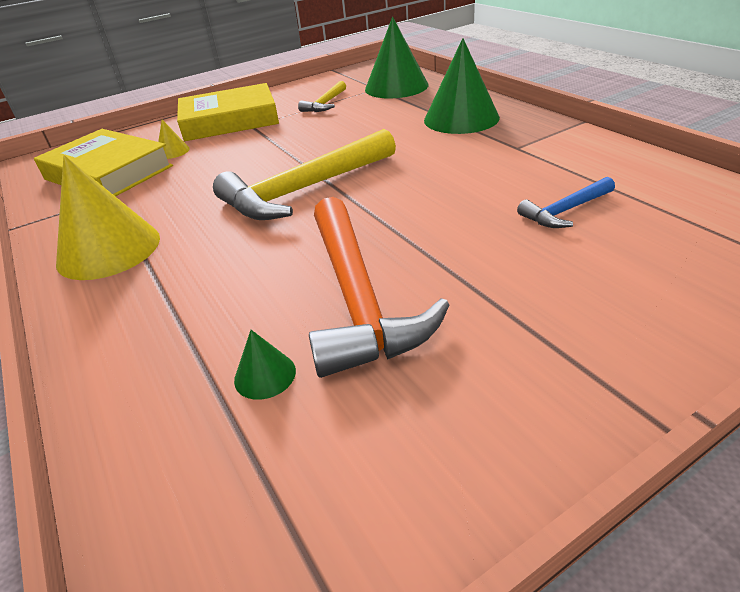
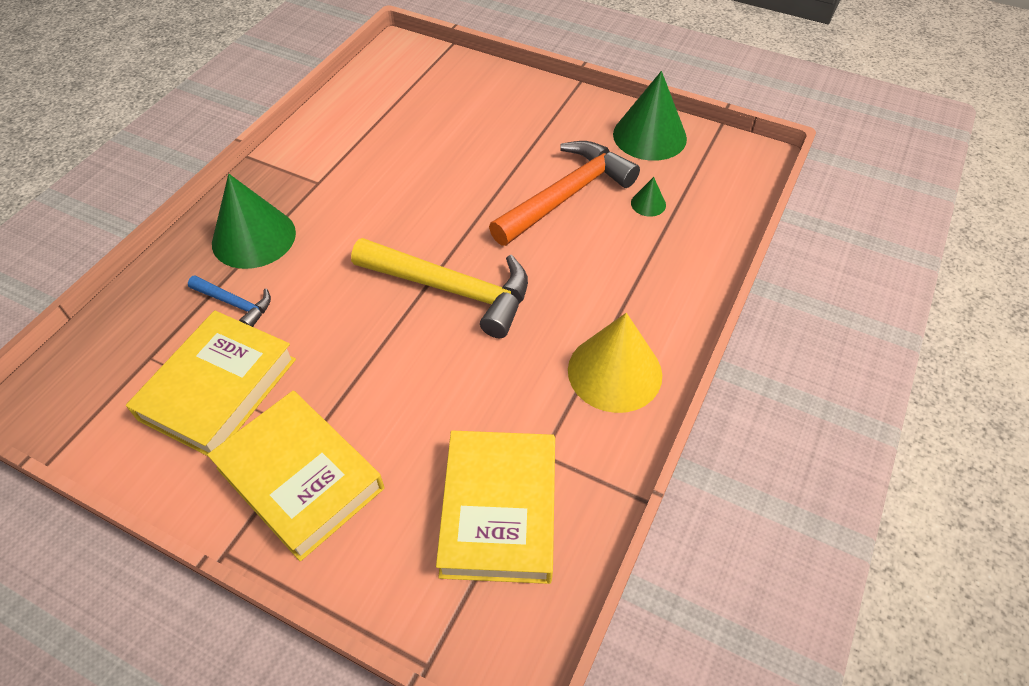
camera: 125 degrees left, 15 degrees up
(173, 151) = (417, 478): yellow cone -> none
(325, 104) = (218, 389): yellow hammer -> yellow book
(396, 87) = (144, 335): green cone -> green cone (649, 136)
(565, 211) = (418, 137): blue hammer -> blue hammer (235, 304)

